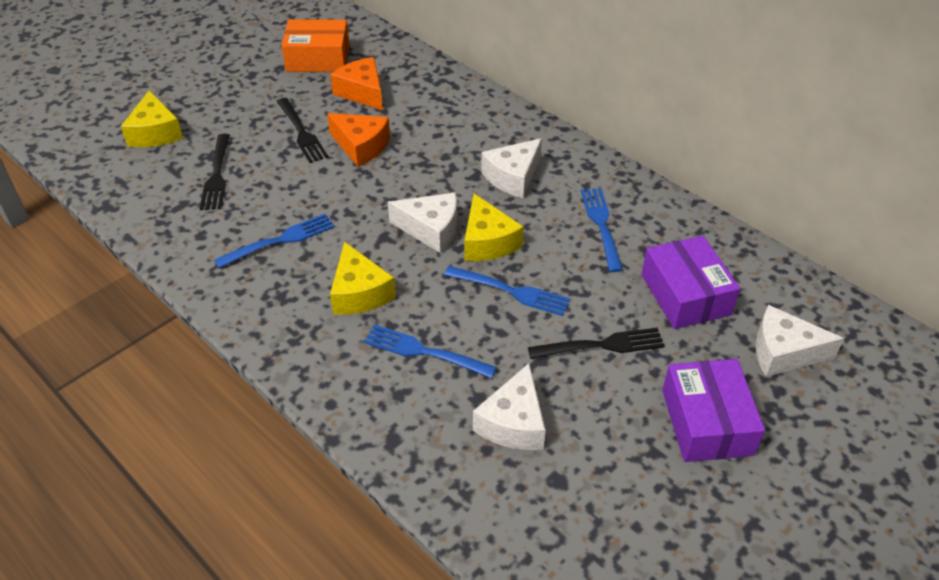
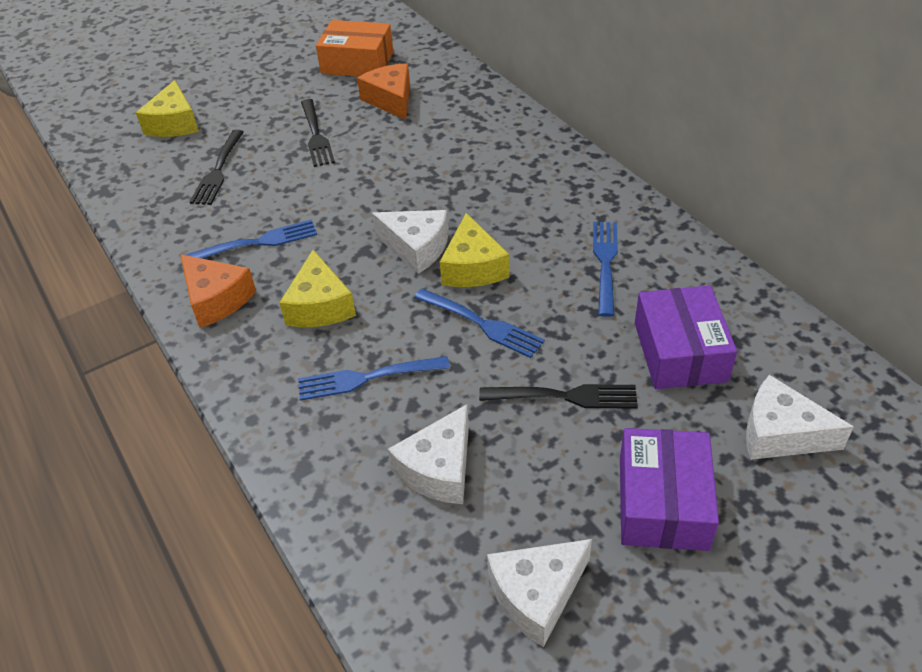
camera: 15 degrees right, 0 degrees up
(361, 146) = (372, 154): orange cheese -> orange cheese (216, 299)
(425, 352) = (368, 377): blue fork -> blue fork turned 45 degrees counterclockwise
(513, 177) = (522, 201): white cheese -> white cheese (536, 595)

